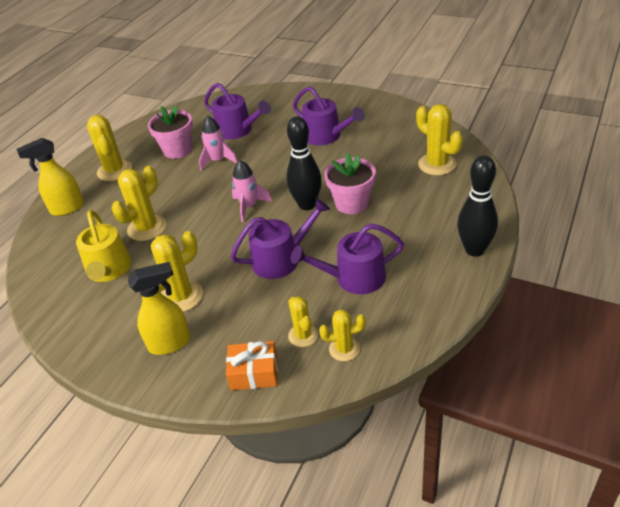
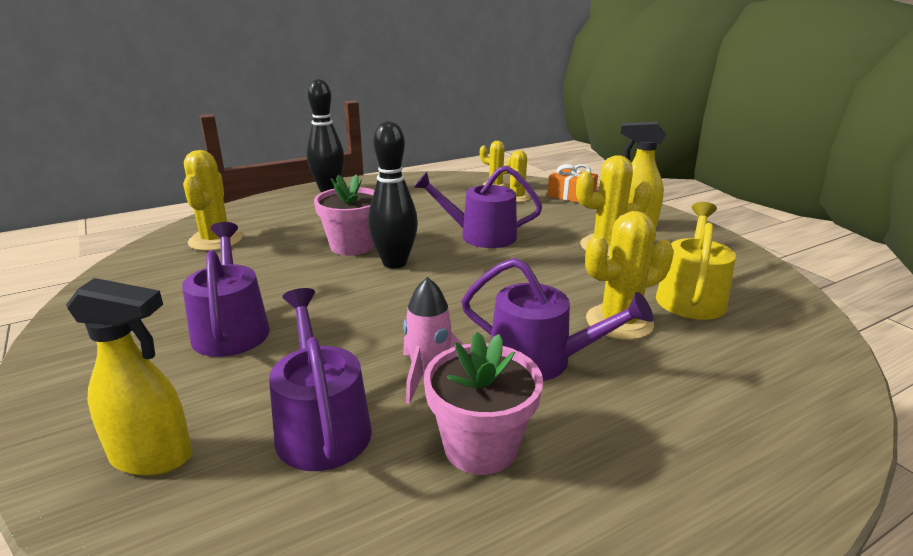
camera: 150 degrees left, 15 degrees down
(67, 208) = (777, 423): yellow spray bottle -> yellow spray bottle (153, 457)
(114, 171) = (653, 470): yellow cactus -> none
(249, 207) = (459, 288): pink rocket -> none
(354, 278) = (437, 207): purple watering can -> purple watering can (540, 359)

